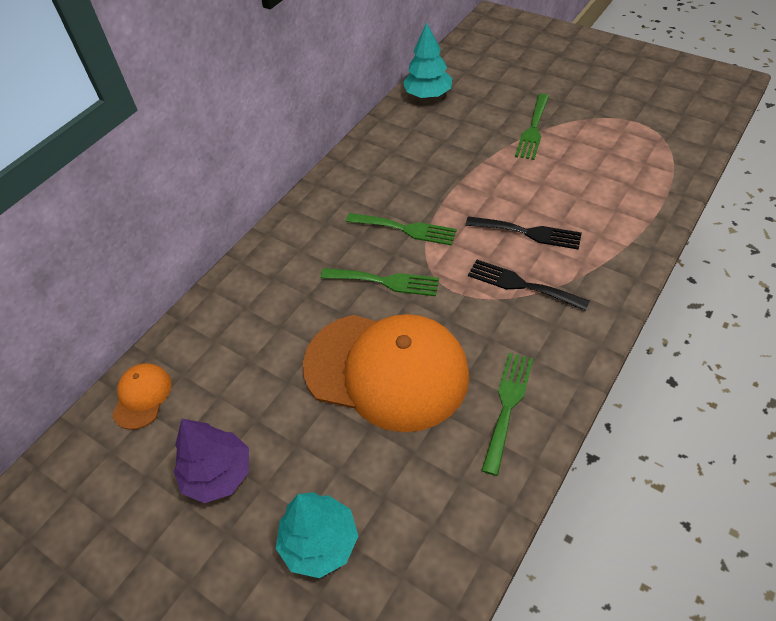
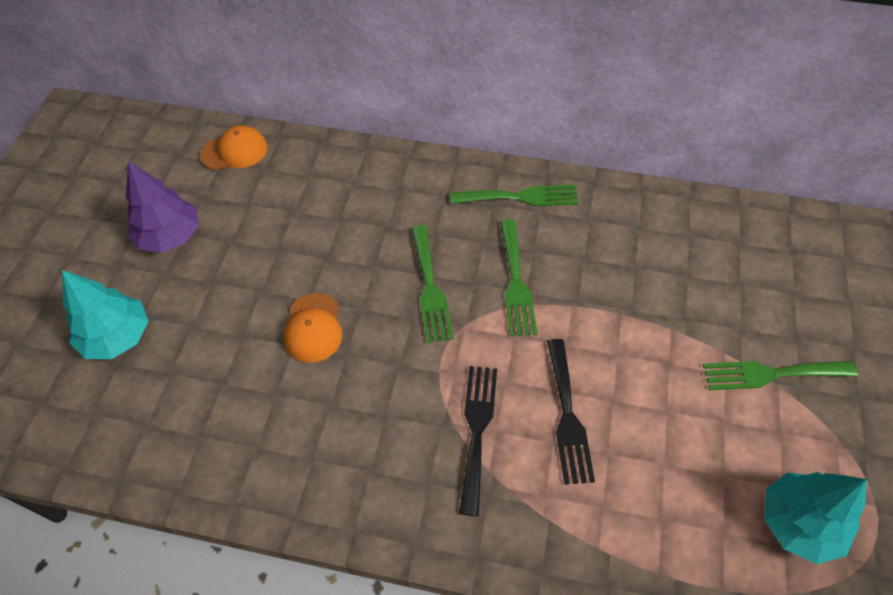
camera: 65 degrees right, 5 degrees up
(386, 370) = (313, 328): orange cap -> orange cap, size x0.43
(428, 95) = (766, 231): turquoise tree -> turquoise tree (798, 523)
(507, 406) = (299, 458): green fork -> green fork (520, 197)

